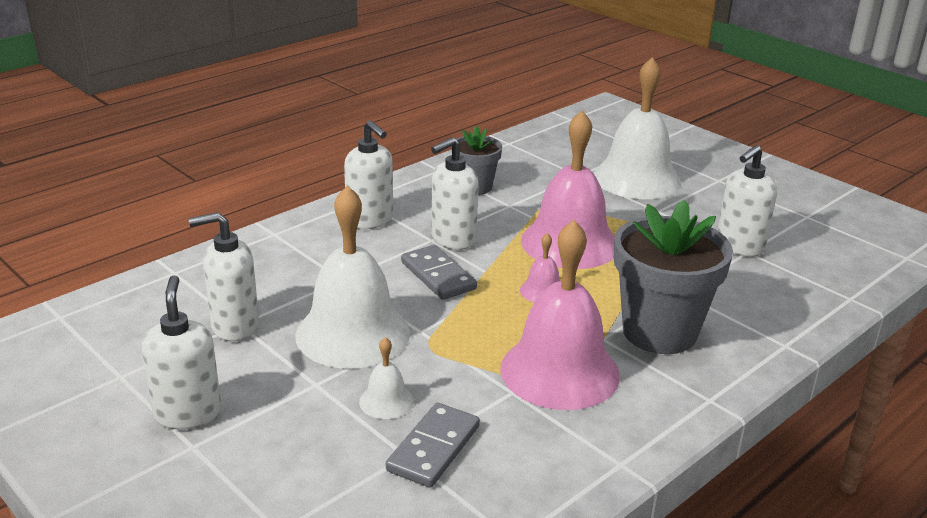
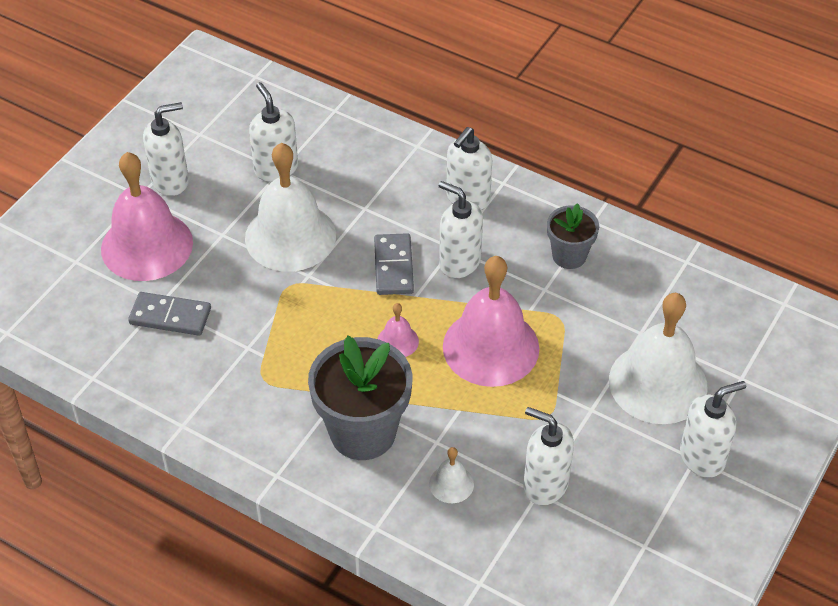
camera: 75 degrees right, 20 degrees up
(386, 401) = (214, 278): white bell -> white bell (451, 484)
(438, 276) = (394, 266): grey domino -> grey domino turned 45 degrees counterclockwise
(560, 371) = (283, 372): pink bell -> pink bell (147, 245)
(718, 177) = (702, 457): none -> white soap dispenser

